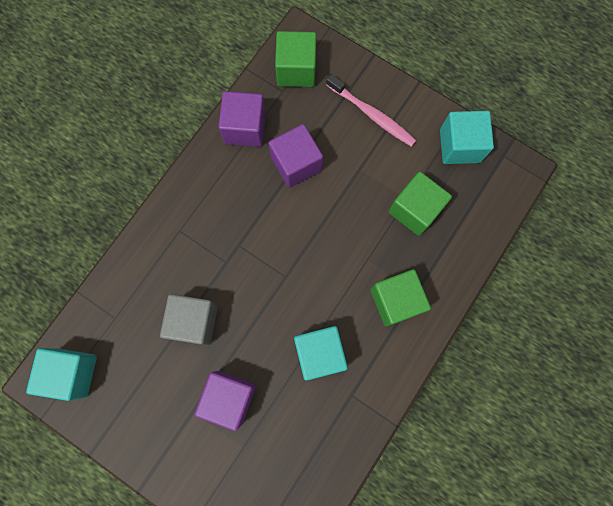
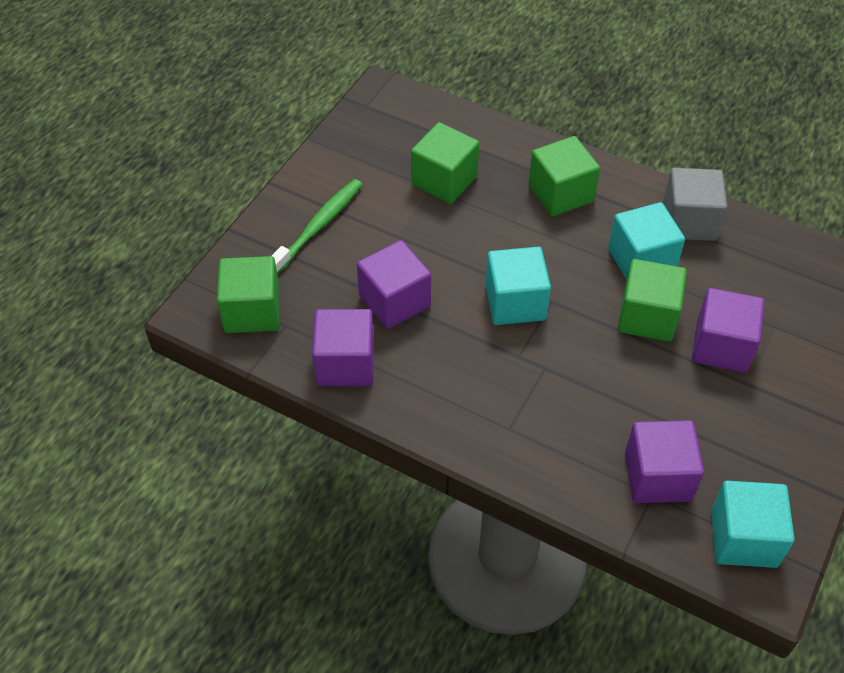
camera: 95 degrees left, 25 degrees down
(127, 324) = (657, 476): none -> purple cube
(194, 321) = (634, 395): grey cube -> grey cube (689, 221)
(263, 345) = (647, 317): none -> green cube
(371, 114) = (318, 226): pink toothbrush -> green toothbrush
(459, 146) = (356, 143): turquoise cube -> turquoise cube (515, 302)

